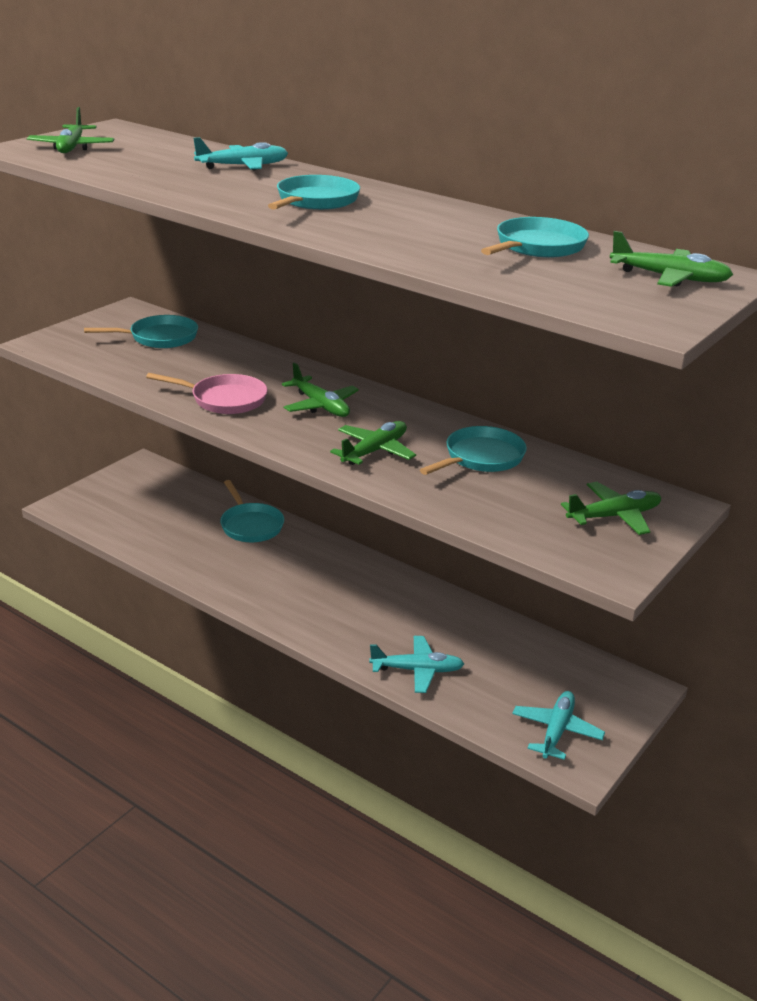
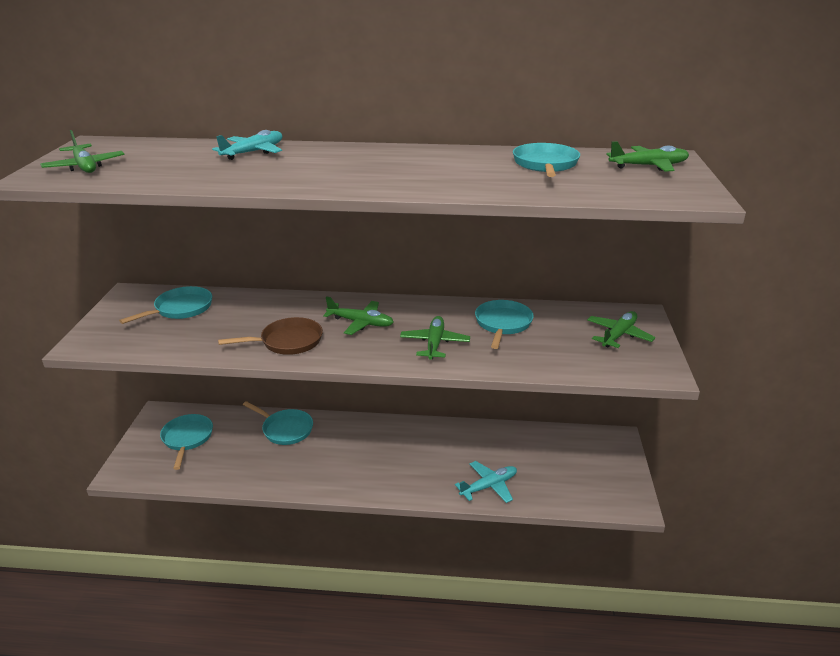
camera: 30 degrees left, 0 degrees up
(224, 399) = (287, 341): pink pan -> brown pan
(315, 201) = (353, 167): turquoise pan -> turquoise pan (187, 439)
(556, 731) = (601, 488): turquoise plane -> none

